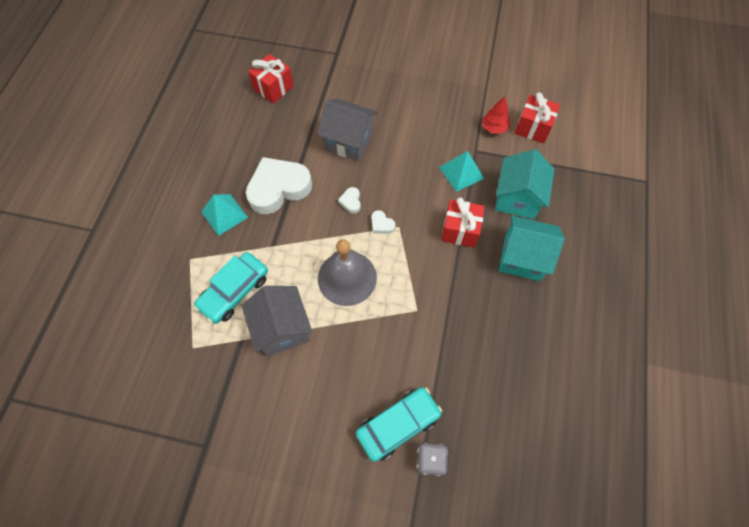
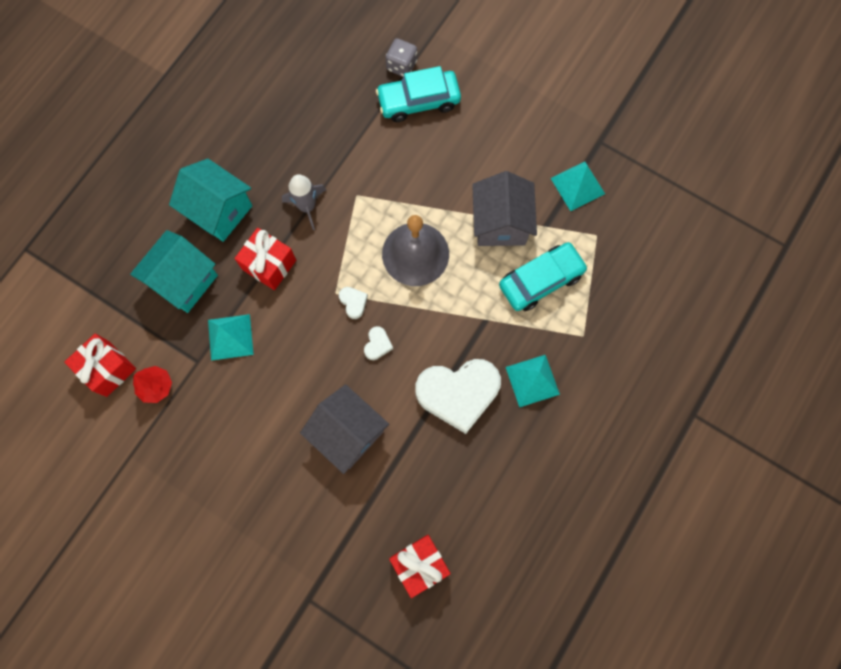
camera: 160 degrees left, 10 degrees up
(218, 390) = (577, 186): none -> turquoise pyramid
(453, 286) = (307, 206): none -> grey rocket

